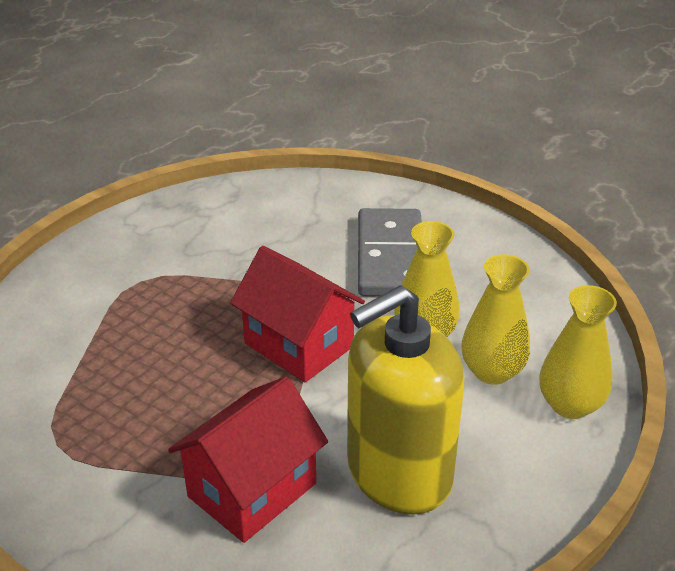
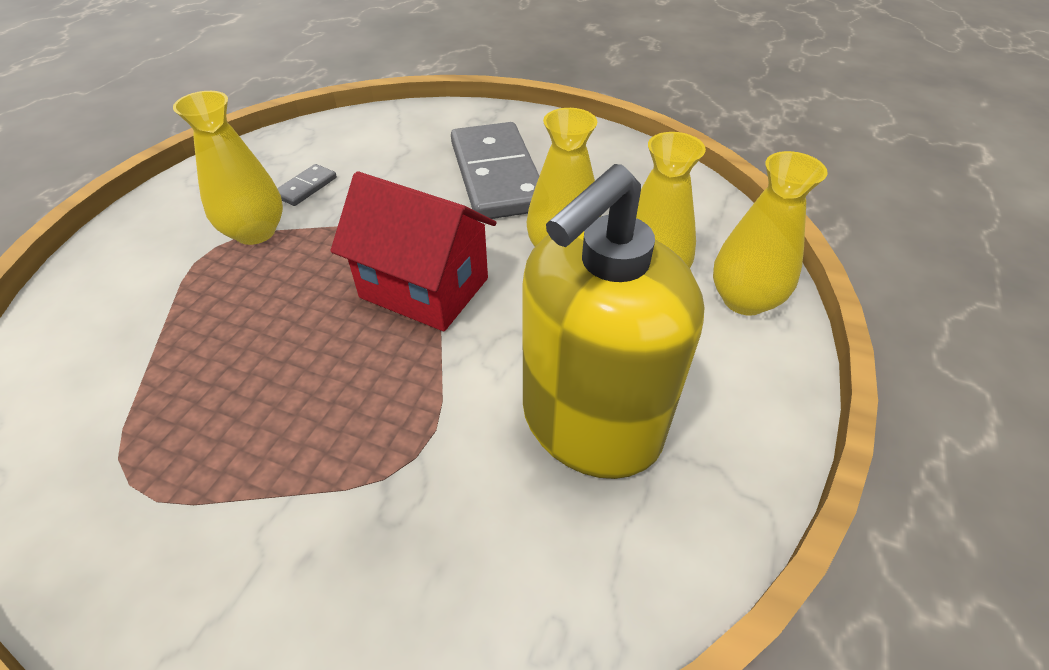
camera: 15 degrees left, 10 degrees up
(173, 274) = (255, 232): none -> yellow vase
(222, 242) = (306, 187): none -> grey domino
(252, 490) = (415, 490): red house -> none

